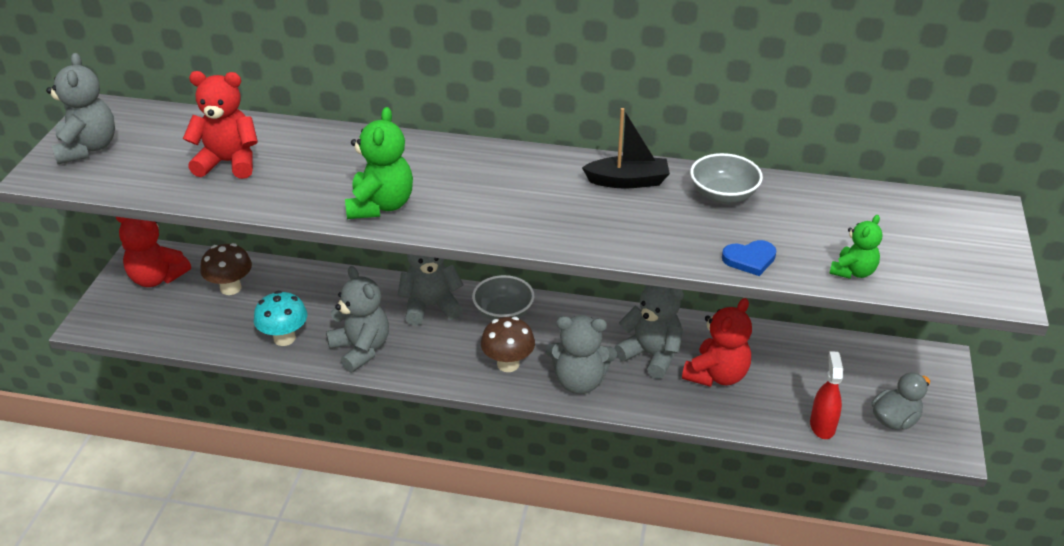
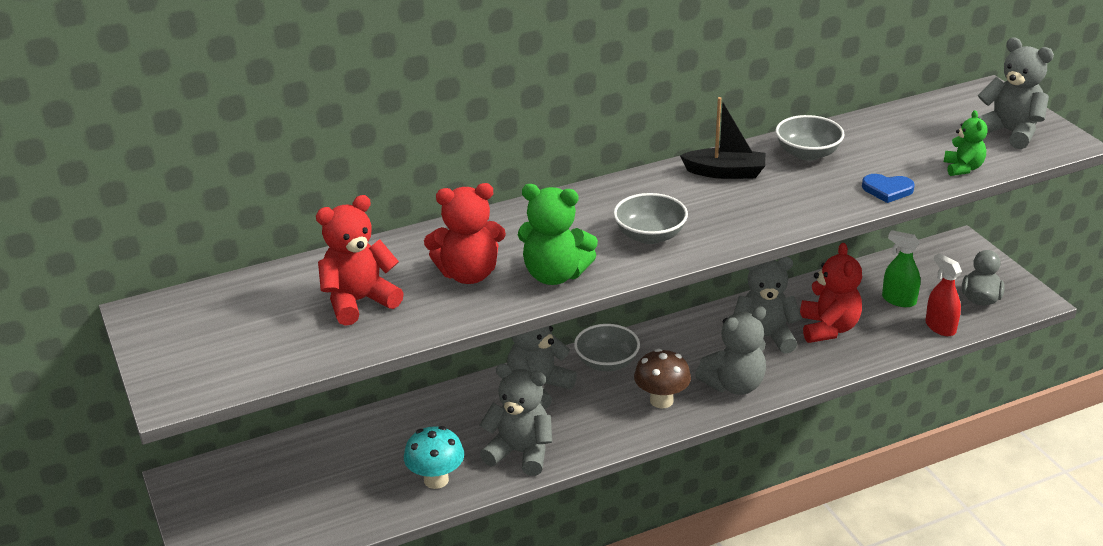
camera: 35 degrees left, 5 degrees down
(87, 148) = (188, 351): grey teddy bear -> grey teddy bear (1009, 132)
(157, 278) = (231, 493): red teddy bear -> red teddy bear (468, 274)
(230, 288) = (324, 465): brown mushroom -> none
(380, 205) = (555, 275): green teddy bear -> green teddy bear turned 135 degrees clockwise
(493, 207) = (650, 236): none -> grey bowl
(628, 181) = (725, 172): black boat -> black boat turned 45 degrees clockwise
(749, 259) = (887, 190): blue heart -> blue heart turned 60 degrees clockwise
(812, 382) = (898, 300): none -> green spray bottle

